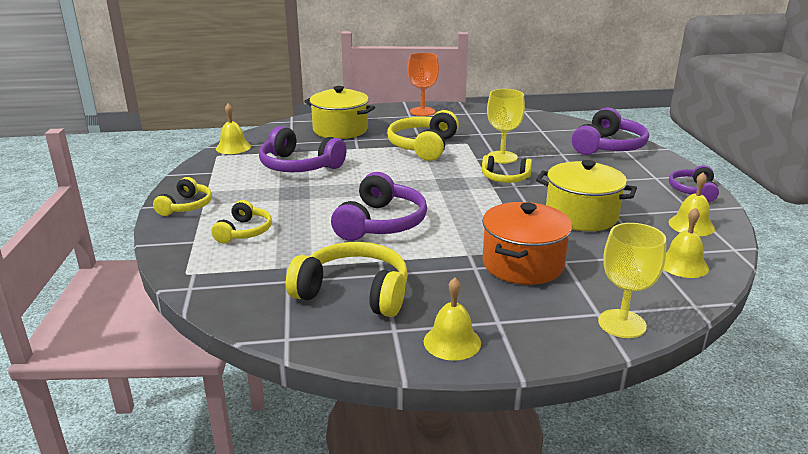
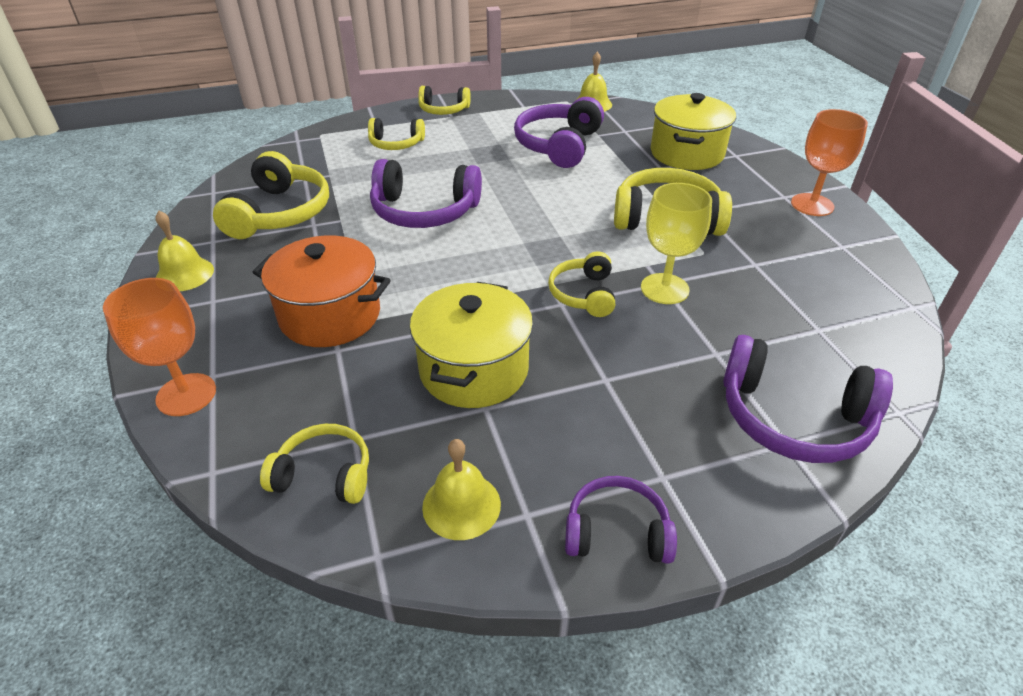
camera: 80 degrees right, 15 degrees up
(622, 324) = (186, 394): yellow goblet -> orange goblet
(683, 265) = (324, 474): yellow bell -> yellow headphones

